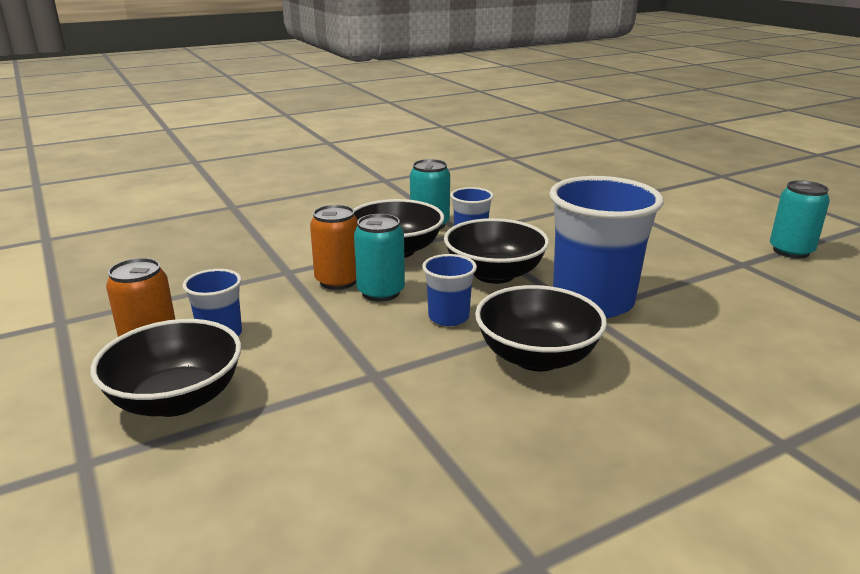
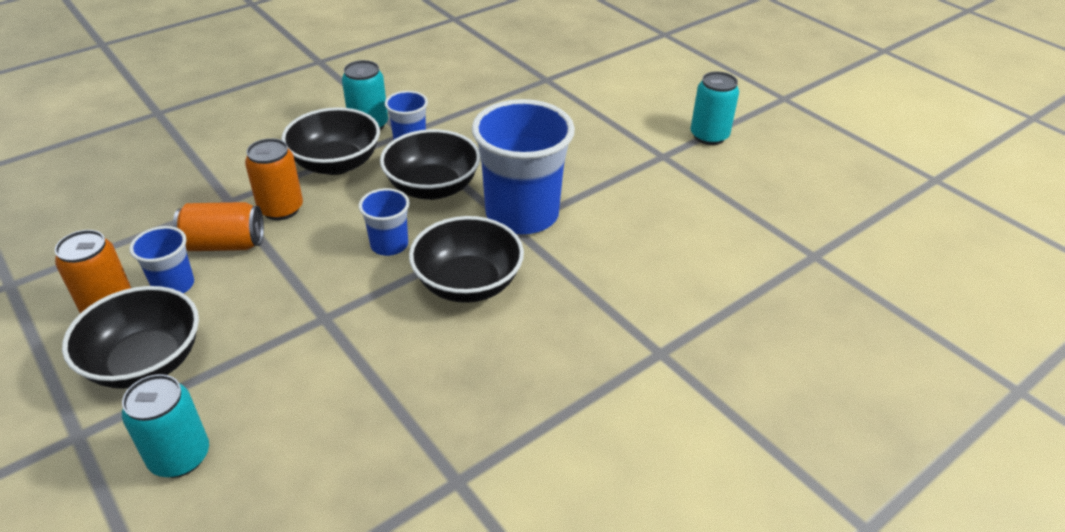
camera: 10 degrees left, 15 degrees up
(277, 305) = (224, 244): none -> orange can
(381, 292) = (324, 220): turquoise can -> turquoise can (180, 457)

